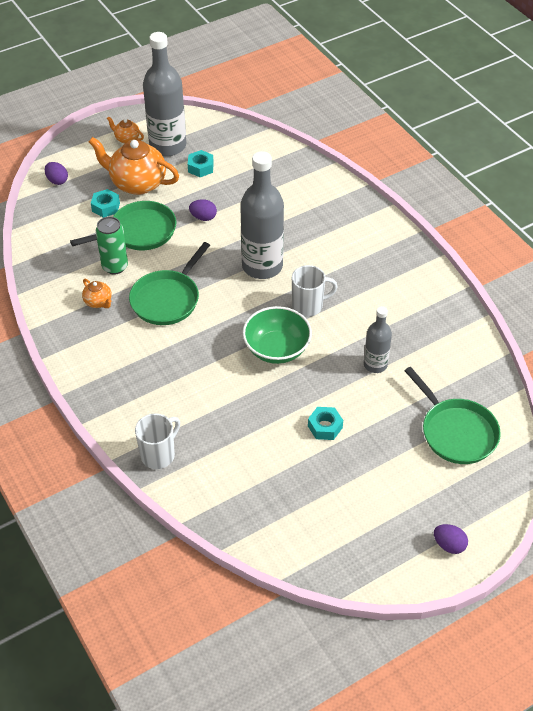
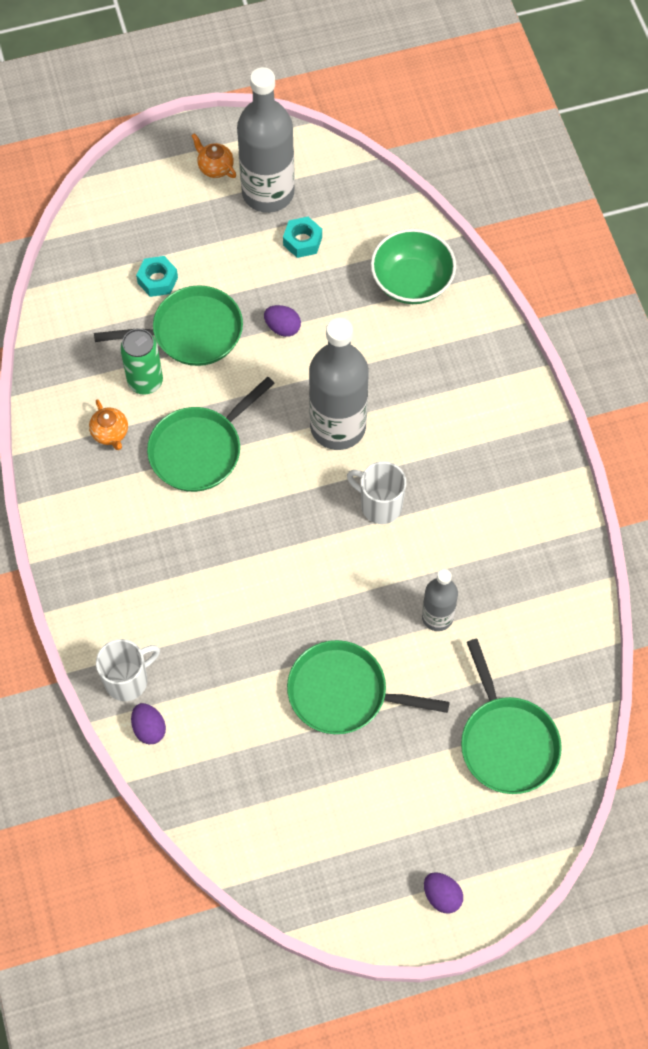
camera: 15 degrees right, 15 degrees up
(57, 180) = (104, 220): purple egg -> purple egg (149, 728)
(137, 183) = (209, 249): orange teapot -> none
(277, 349) = (318, 561): green bowl -> green bowl (411, 282)
(308, 306) = (379, 505): white mug -> white mug turned 150 degrees counterclockwise
(325, 427) = (343, 693): turquoise nut -> green pan

